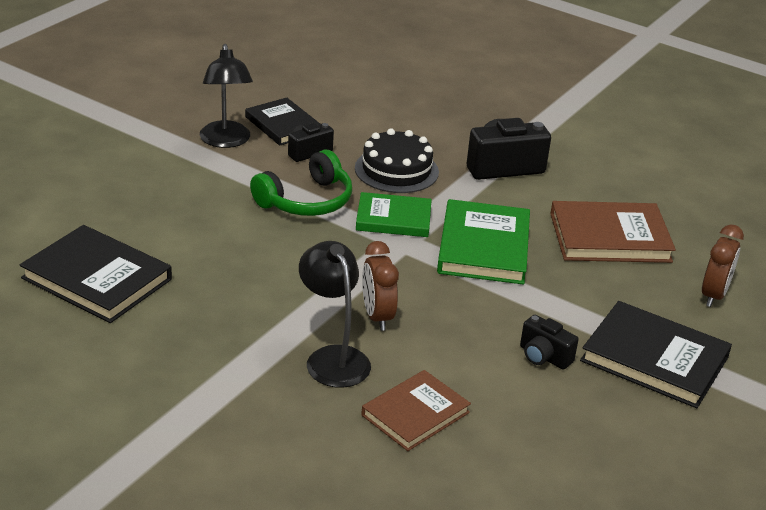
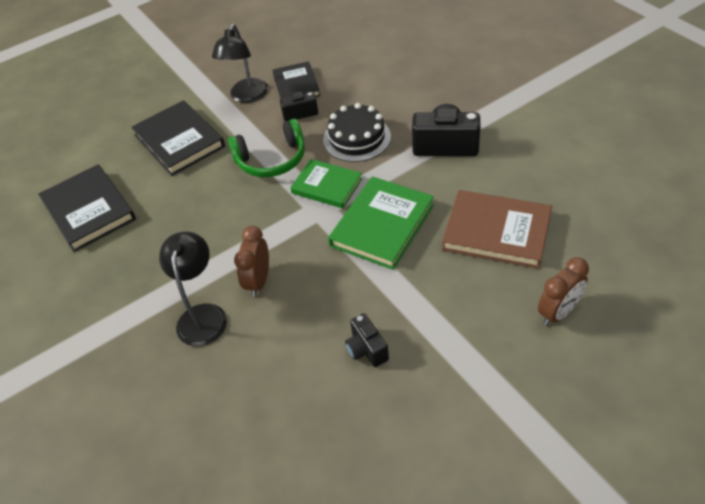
camera: 30 degrees right, 15 degrees up
(415, 414) = (231, 385): brown book -> none
(654, 359) = (462, 373): black book -> black book (179, 141)

